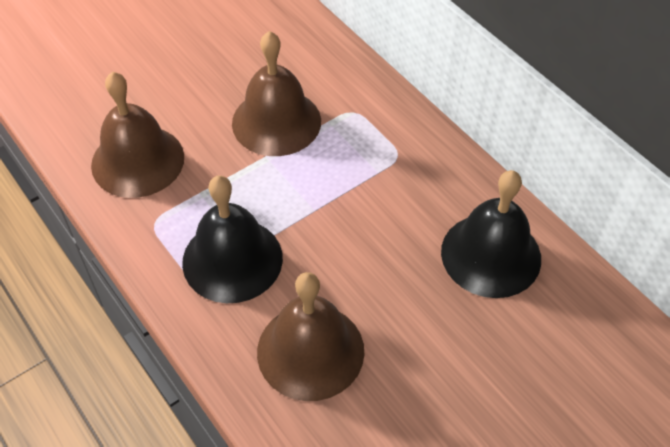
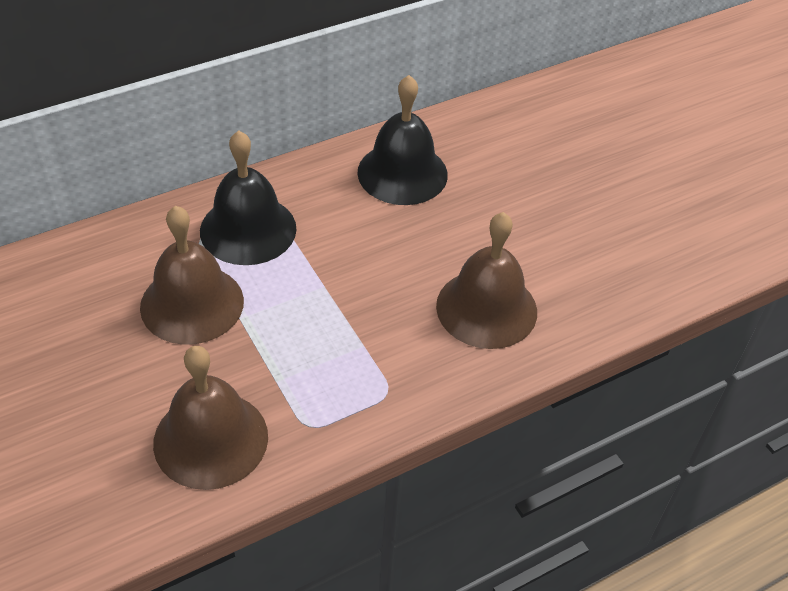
camera: 85 degrees left, 5 degrees down
(232, 259) = (373, 358): black bell -> black bell (248, 229)

